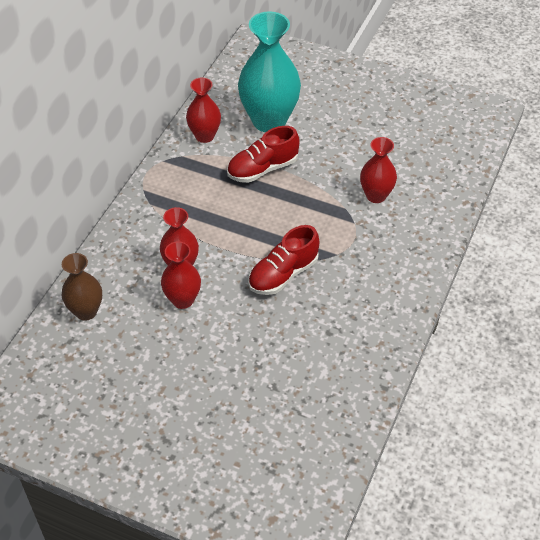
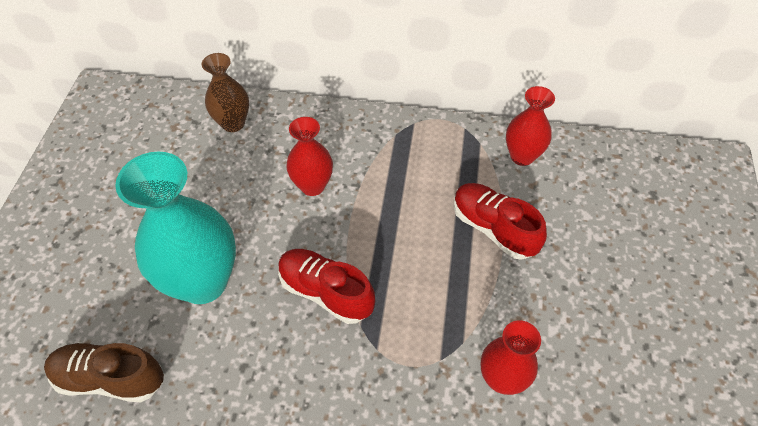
camera: 75 degrees right, 5 degrees up
(183, 300) = (264, 200): red vase -> none
(269, 121) = (582, 215): turquoise vase -> turquoise vase (203, 282)
(314, 417) = (110, 378): none -> brown shoe

